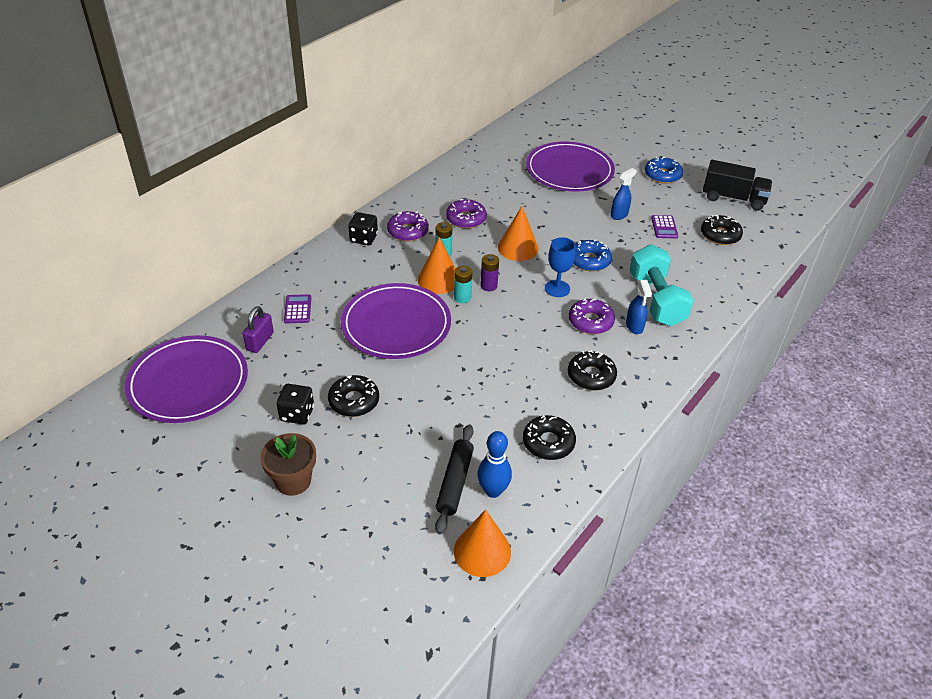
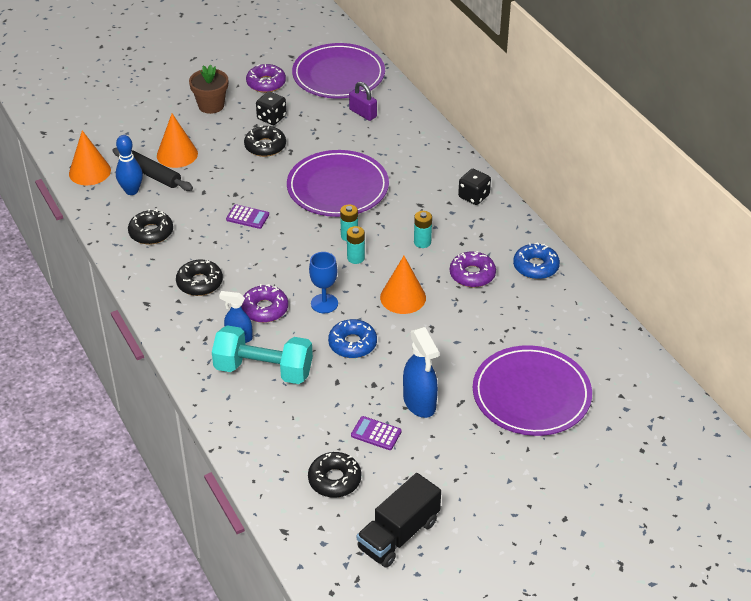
camera: 115 degrees right, 0 degrees up
(298, 309) = (391, 138): purple calculator -> purple calculator (247, 217)
(408, 231) = (470, 228): purple donut -> purple donut (266, 83)
(438, 279) = (384, 228): orange cone -> orange cone (177, 154)
(488, 286) = (356, 258): purple battery -> turquoise battery
(619, 215) = (419, 403): blue spray bottle -> blue spray bottle, size x1.59
(662, 175) = (482, 484): blue donut -> blue donut (535, 266)

